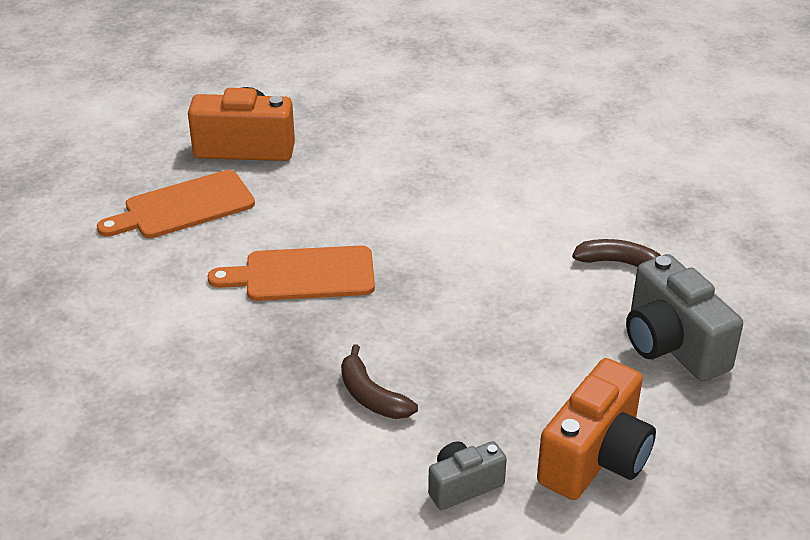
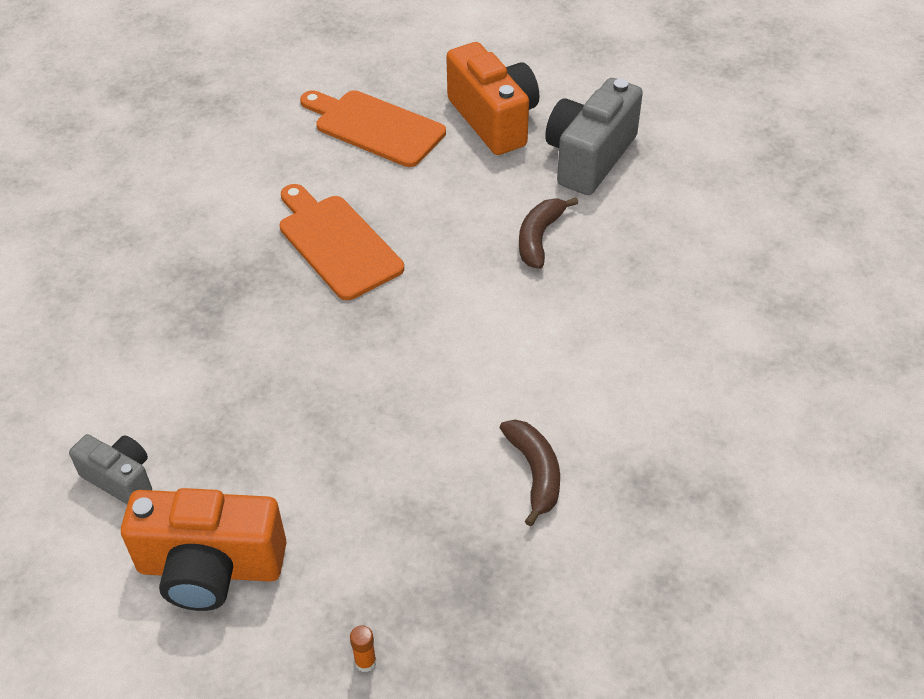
camera: 60 degrees right, 10 degrees up
(371, 396) = (202, 364): brown banana -> brown banana (539, 238)
(672, 345) = (426, 571): grey camera -> grey camera (589, 157)
(732, 402) = (365, 662): none -> orange glue stick

